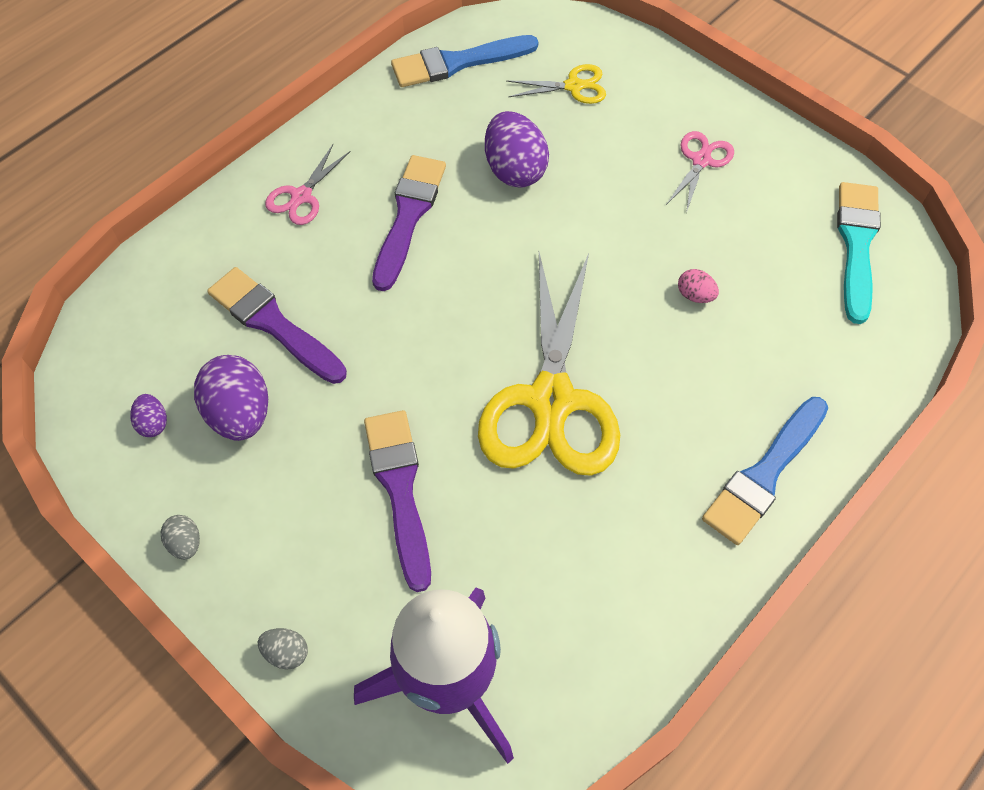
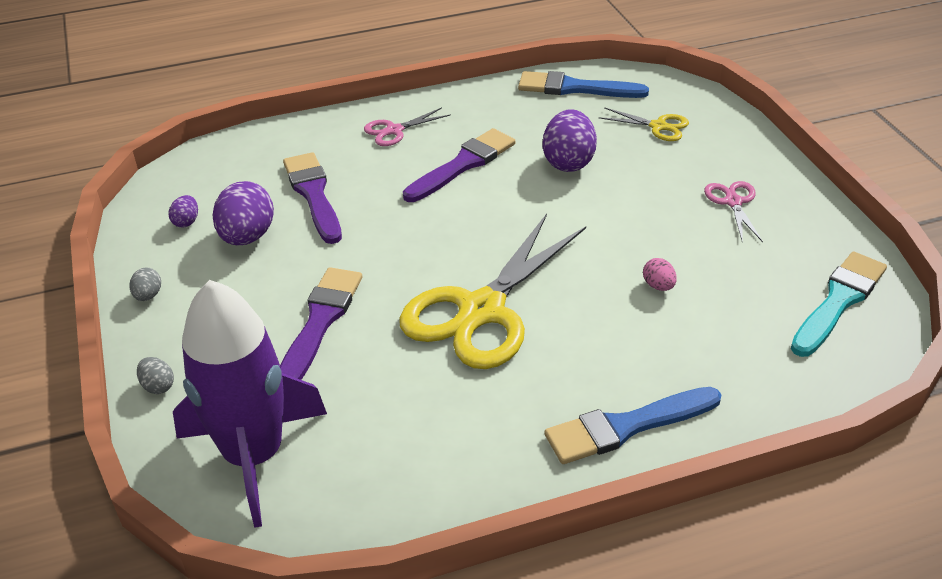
camera: 30 degrees right, 20 degrees down
(701, 160) = (733, 202): pink scissors -> pink scissors turned 60 degrees counterclockwise

